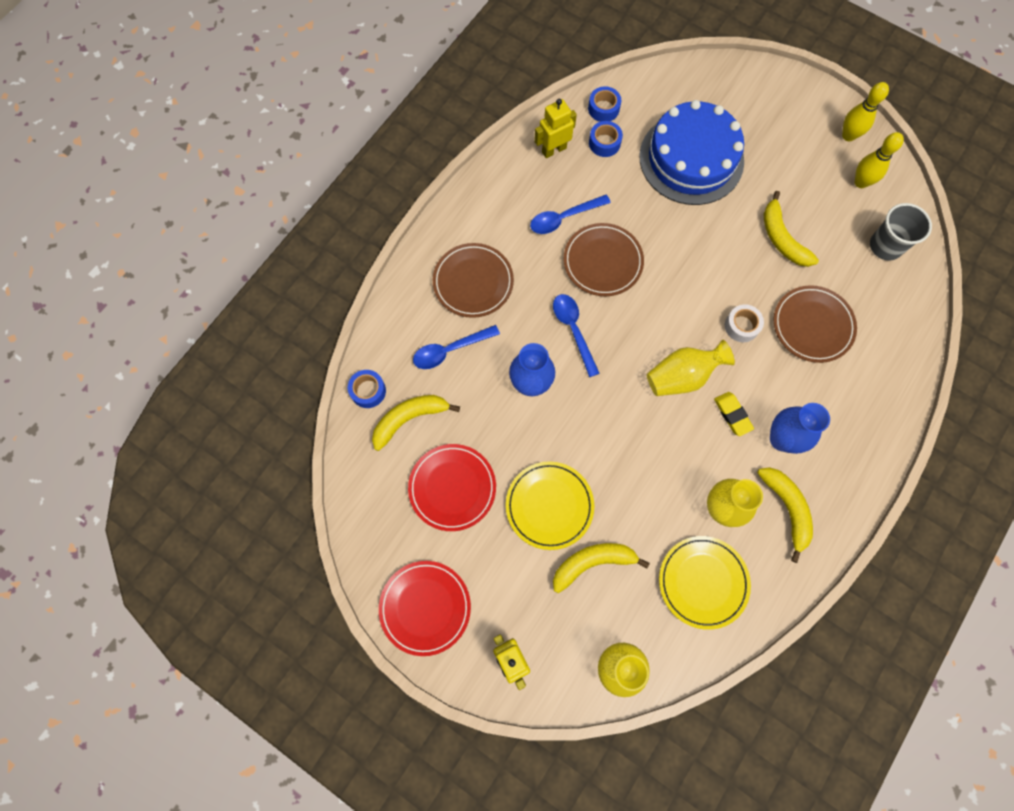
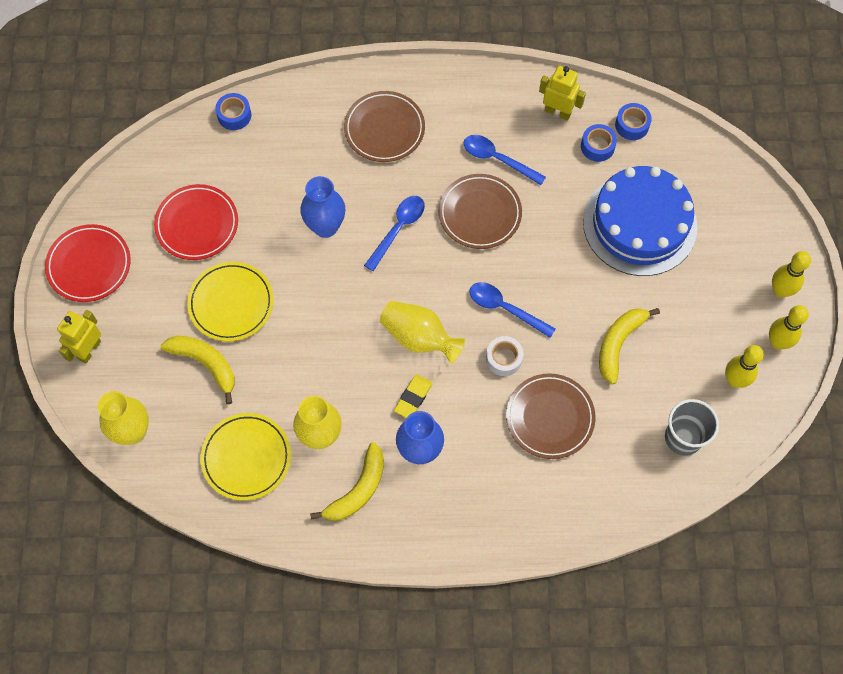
camera: 55 degrees right, 5 degrees down
(409, 419) = (232, 158): yellow banana -> none
(450, 350) = (311, 150): blue spoon -> blue spoon (504, 308)
(808, 106) = (780, 290): none -> yellow bowling pin

